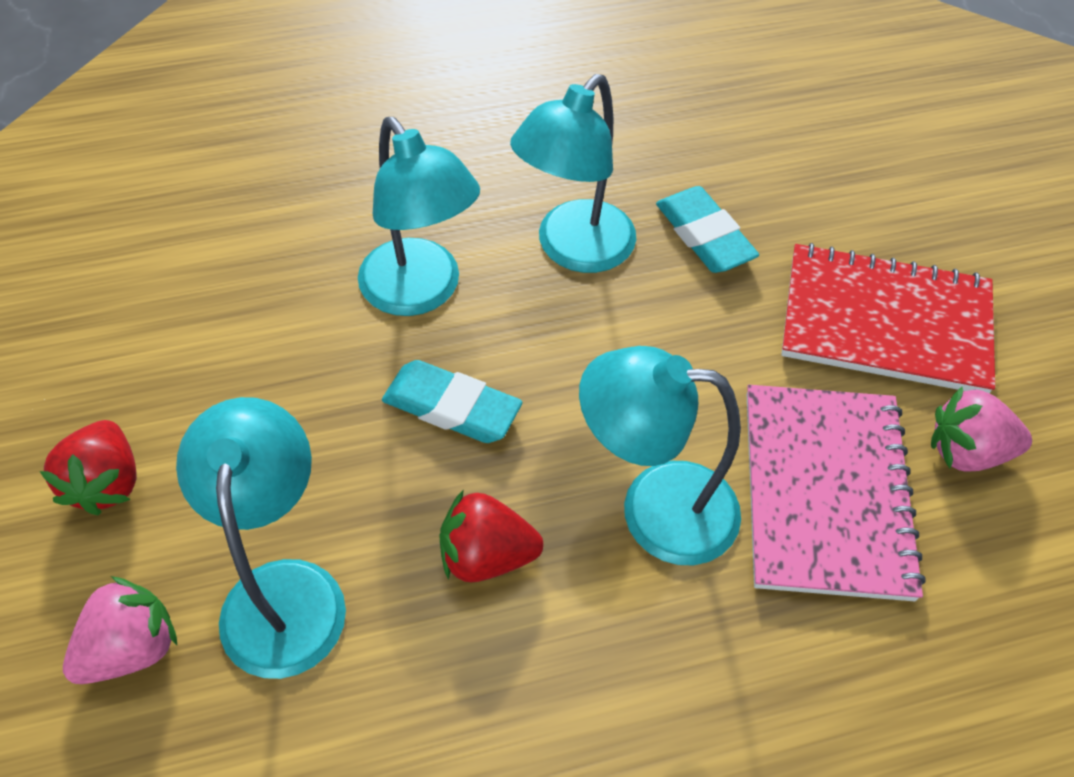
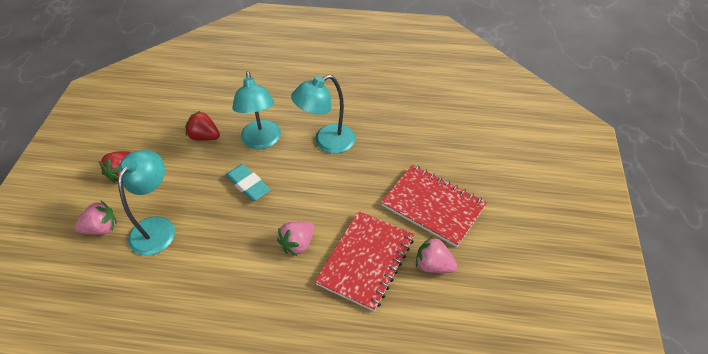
camera: 25 degrees right, 5 degrees down
(486, 555) = (229, 239): red strawberry -> red strawberry (204, 137)
(654, 509) = (298, 244): turquoise lamp -> pink strawberry
(704, 236) = (381, 151): turquoise eraser -> none
(826, 492) = (366, 261): pink notebook -> red notebook

